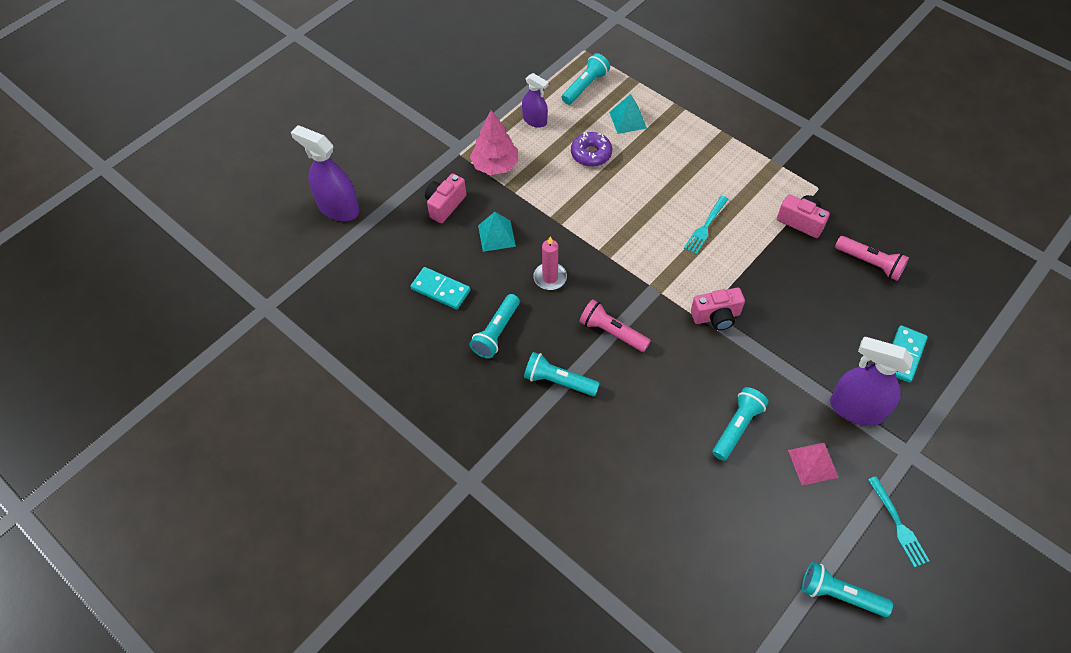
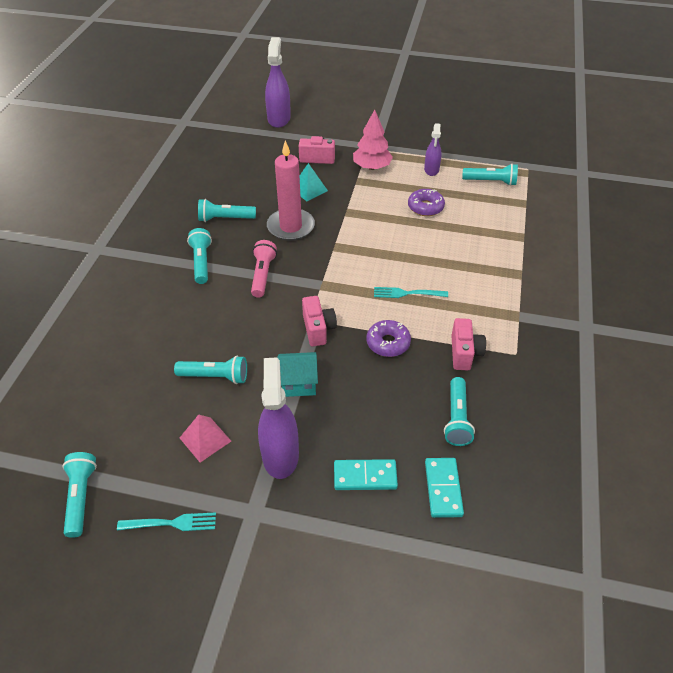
camera: 60 degrees right, 10 degrees down
(440, 290) = (244, 182): turquoise domino -> turquoise domino (443, 488)
(550, 277) = (291, 227): pink candle -> pink candle, size x1.71
(628, 120) = (479, 214): turquoise pyramid -> none
(716, 317) = (318, 329): pink camera -> pink camera turned 150 degrees counterclockwise
(761, 270) = (388, 343): none -> purple donut
(778, 361) = (298, 383): none -> turquoise house
(870, 263) = (457, 418): pink flashlight -> turquoise flashlight
(897, 524) = (171, 523): turquoise fork -> turquoise fork turned 135 degrees counterclockwise

